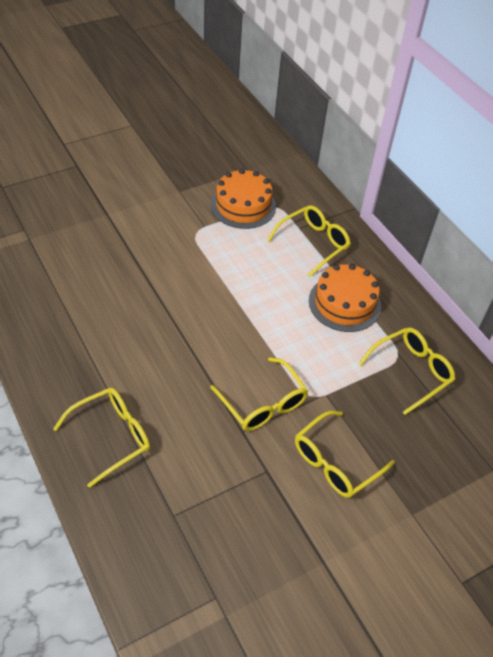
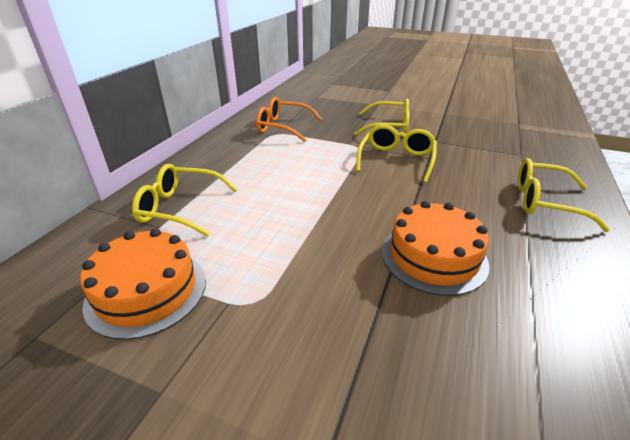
camera: 125 degrees left, 15 degrees down
(344, 303) = (248, 166): orange cake -> orange cake (433, 257)
(411, 371) = (283, 127): yellow glasses -> orange glasses

